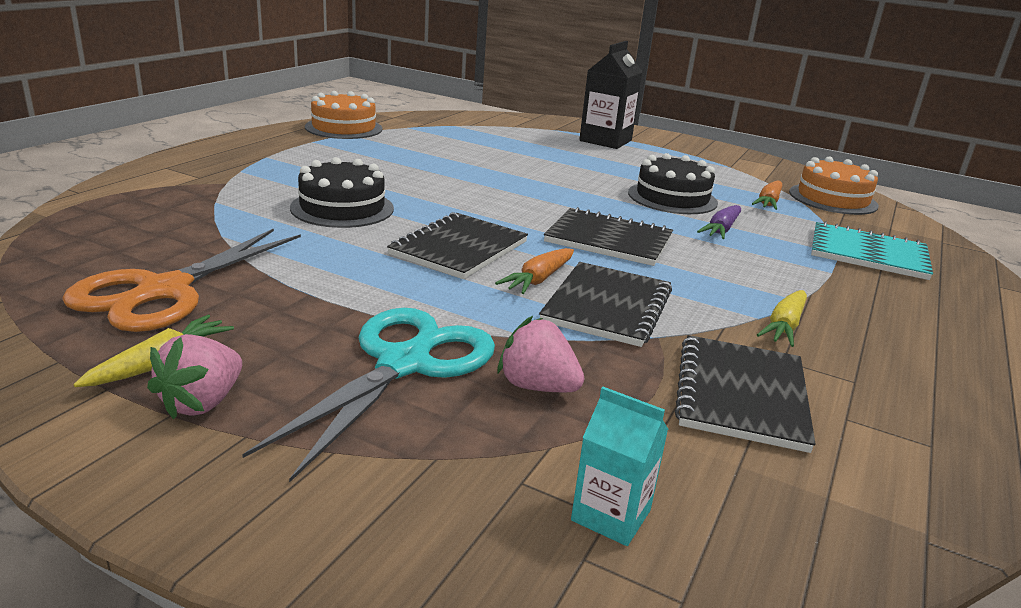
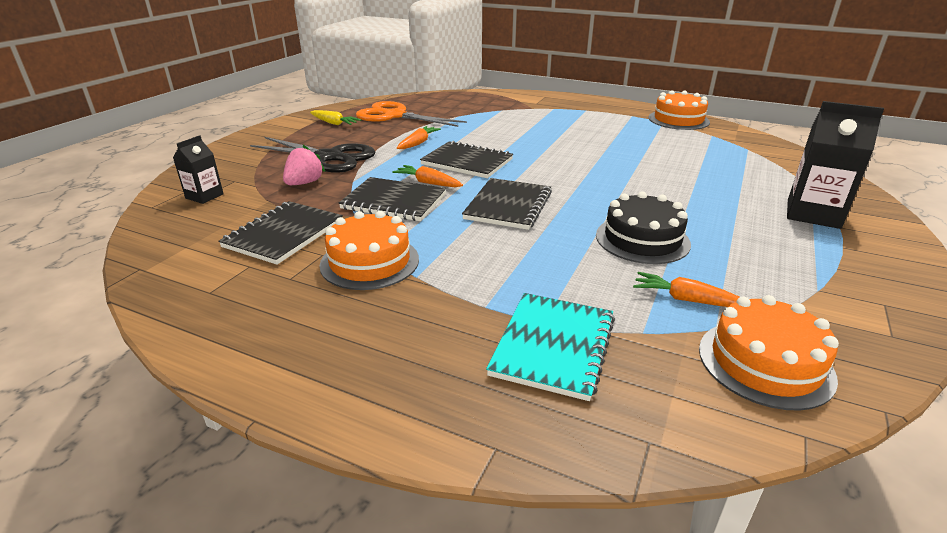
camera: 90 degrees right, 5 degrees up
(202, 403) = (305, 131): pink strawberry -> none
(342, 208) = (513, 133): black cake -> none
(357, 277) = (418, 143): none -> orange carrot
(404, 363) = (329, 157): turquoise scissors -> black scissors
(611, 515) = (204, 196): turquoise carton -> black carton
(721, 230) = (566, 257): purple carrot -> none
(741, 394) = (284, 234): black notebook -> black notebook turned 75 degrees counterclockwise
(784, 327) = (369, 262): yellow carrot -> orange cake

